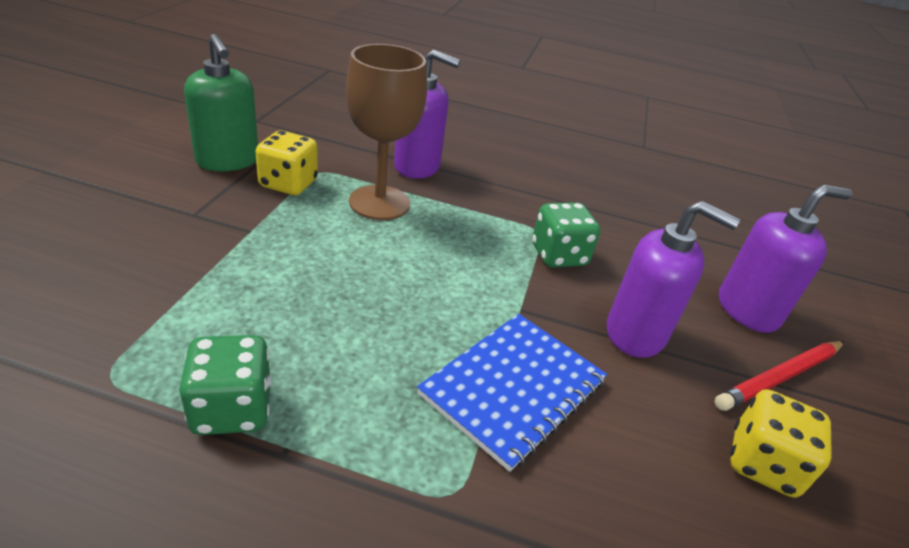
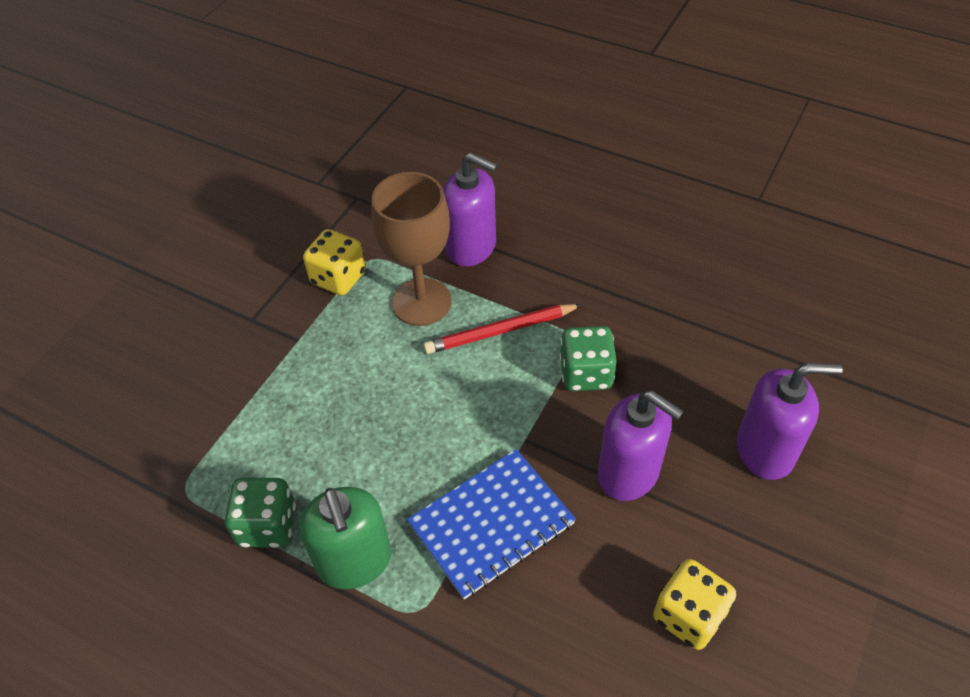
camera: 20 degrees right, 15 degrees up
(228, 161) = (285, 247): green soap dispenser -> green soap dispenser (354, 561)
(780, 377) = (757, 531): red pencil -> red pencil (500, 331)

